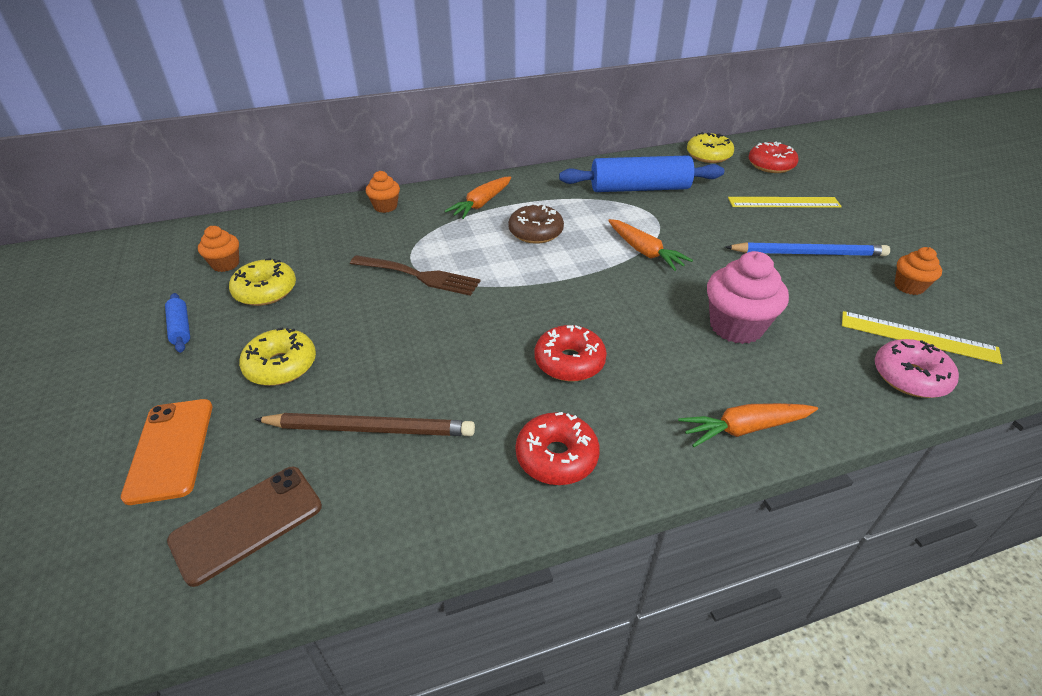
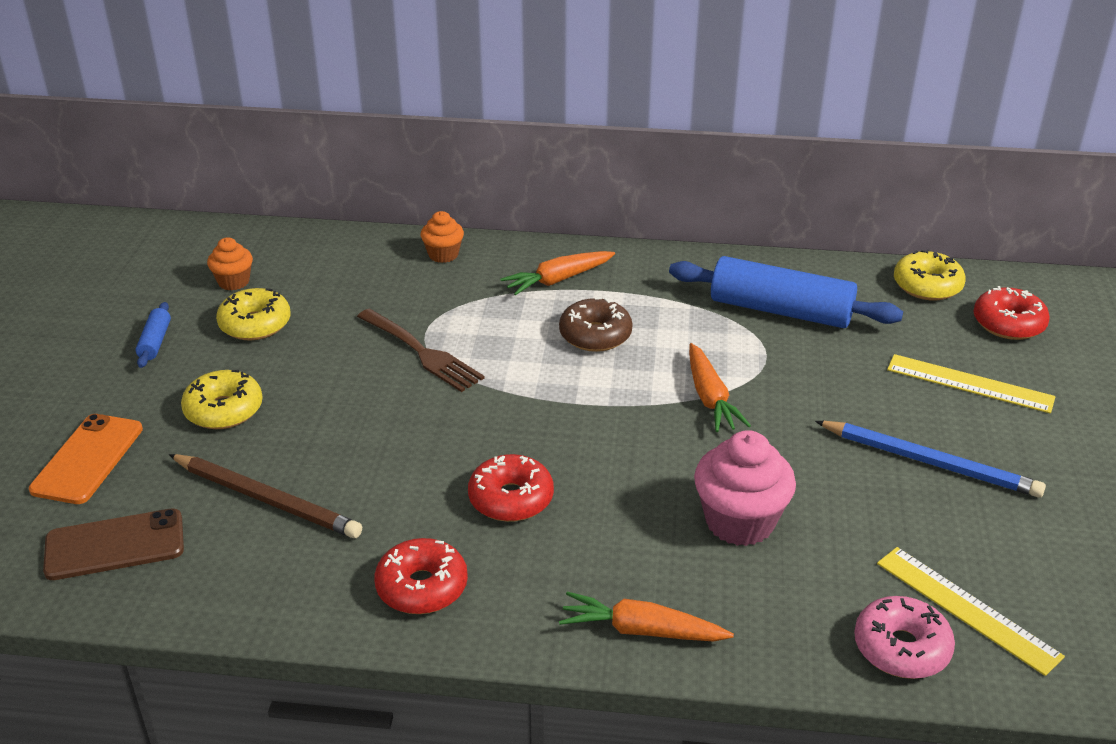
camera: 25 degrees right, 5 degrees down
(909, 286) = (1028, 546): orange cupcake -> none

